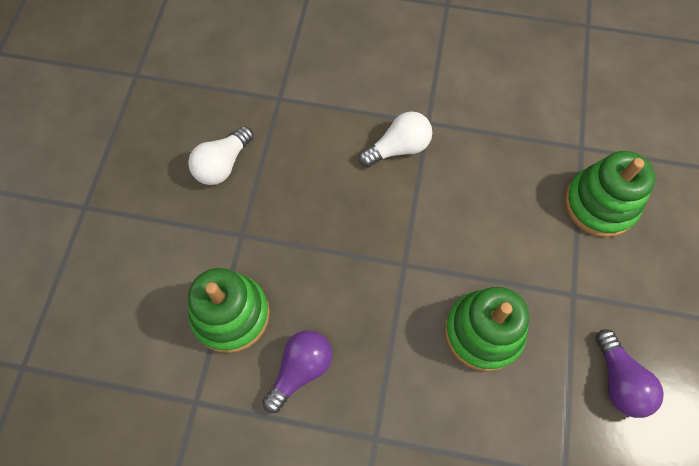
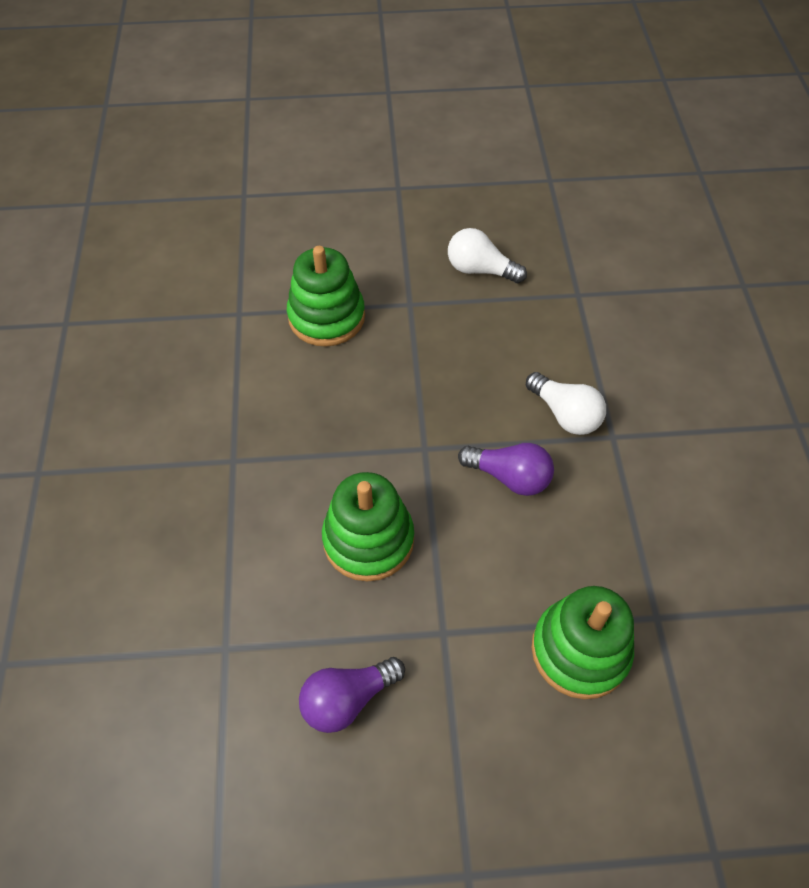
camera: 75 degrees right, 10 degrees down
(300, 370) = (286, 384): purple light bulb -> purple light bulb (509, 477)

